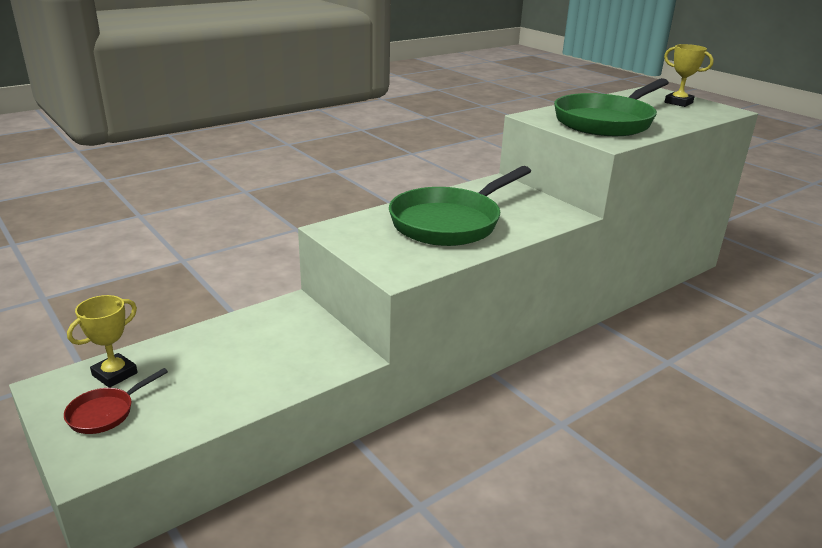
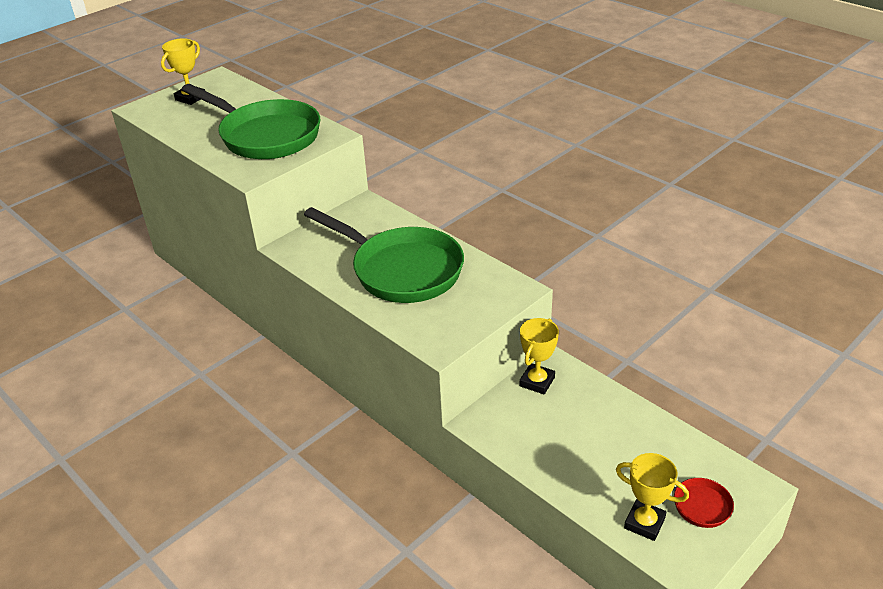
camera: 95 degrees left, 10 degrees up
(330, 344) = (537, 382): none -> yellow trophy

